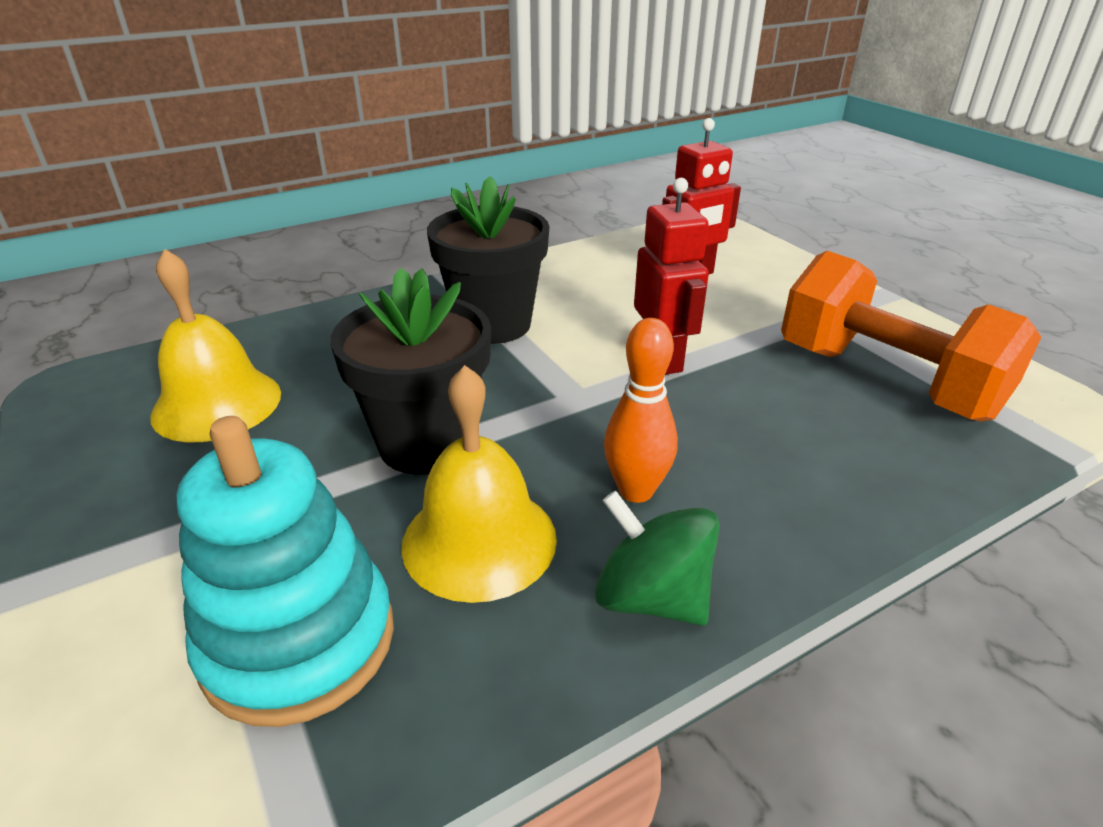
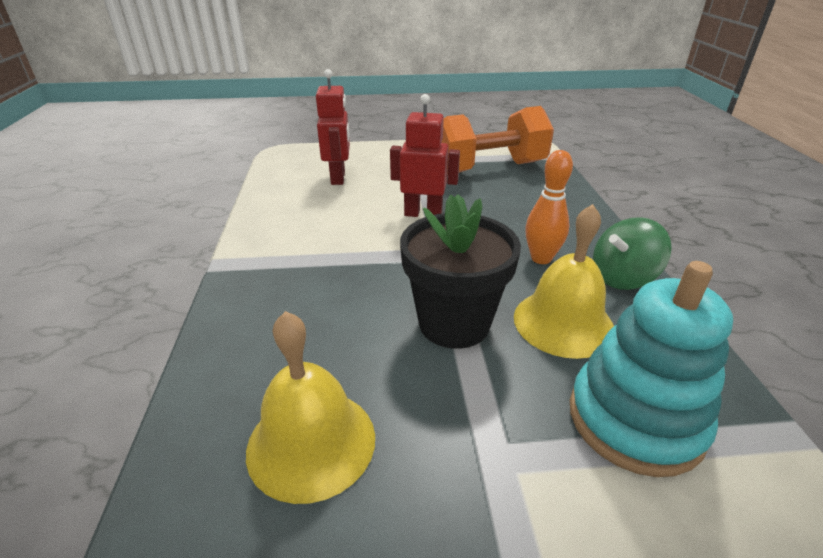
camera: 65 degrees left, 0 degrees up
(493, 324) = (324, 261): black flower pot -> none

